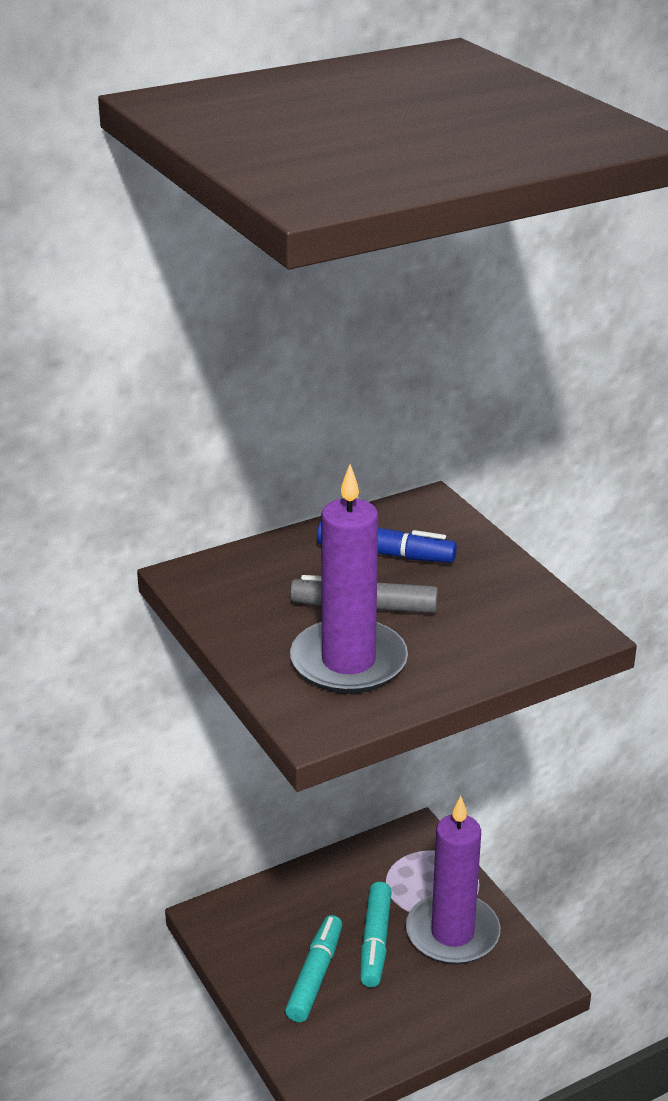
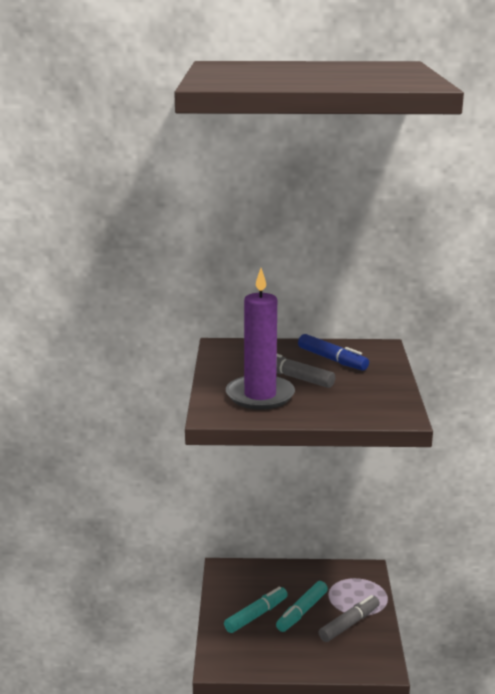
camera: 30 degrees right, 10 degrees down
(452, 933) = (349, 624): purple candle -> grey marker

